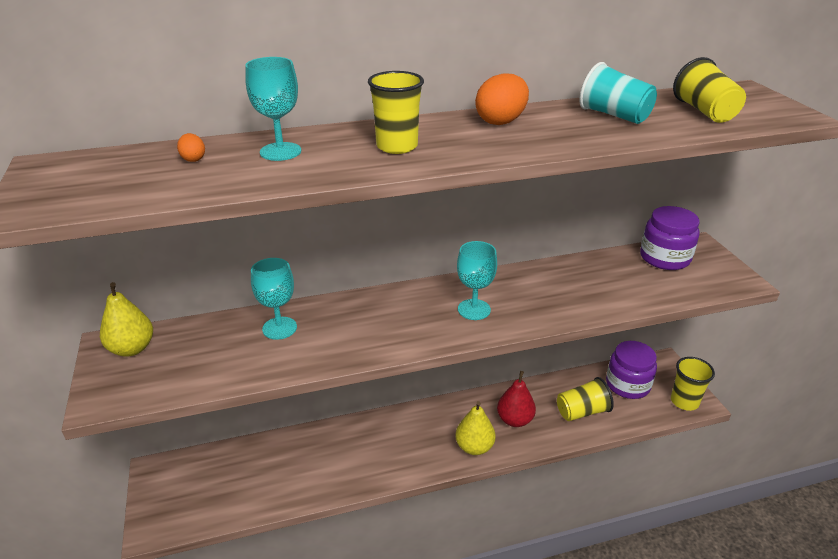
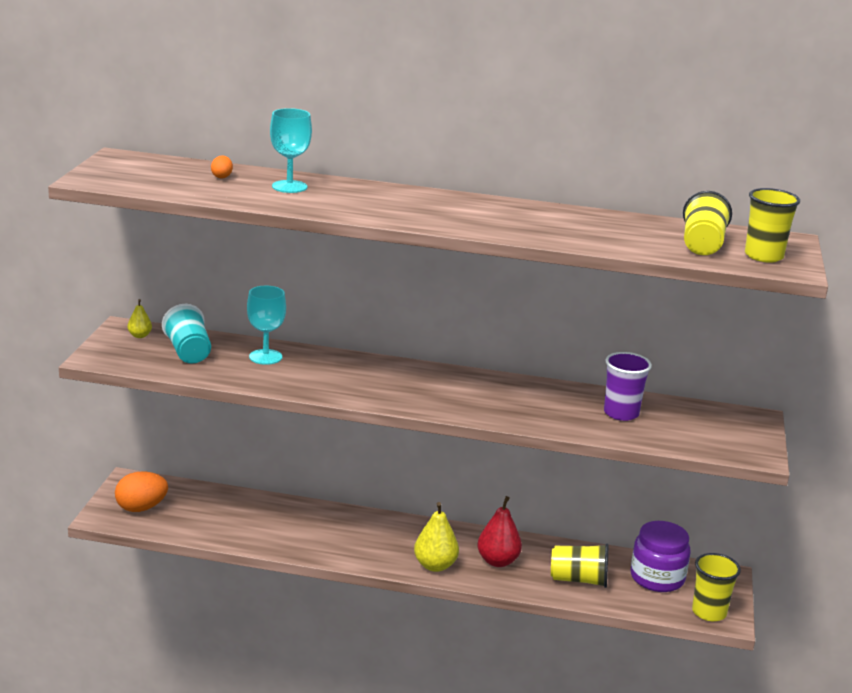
camera: 25 degrees right, 10 degrees down
(132, 349) = (140, 336): yellow pear -> yellow pear, size x0.54
(397, 146) = (382, 204): yellow cup -> yellow cup (763, 256)
(474, 309) = (449, 394): turquoise goblet -> none
(501, 121) = (496, 208): orange egg -> orange egg (141, 508)
(614, 115) = (608, 227): turquoise cup -> turquoise cup (188, 352)
(614, 277) = (621, 413): none -> purple cup
(664, 258) = (698, 415): purple jar -> none

